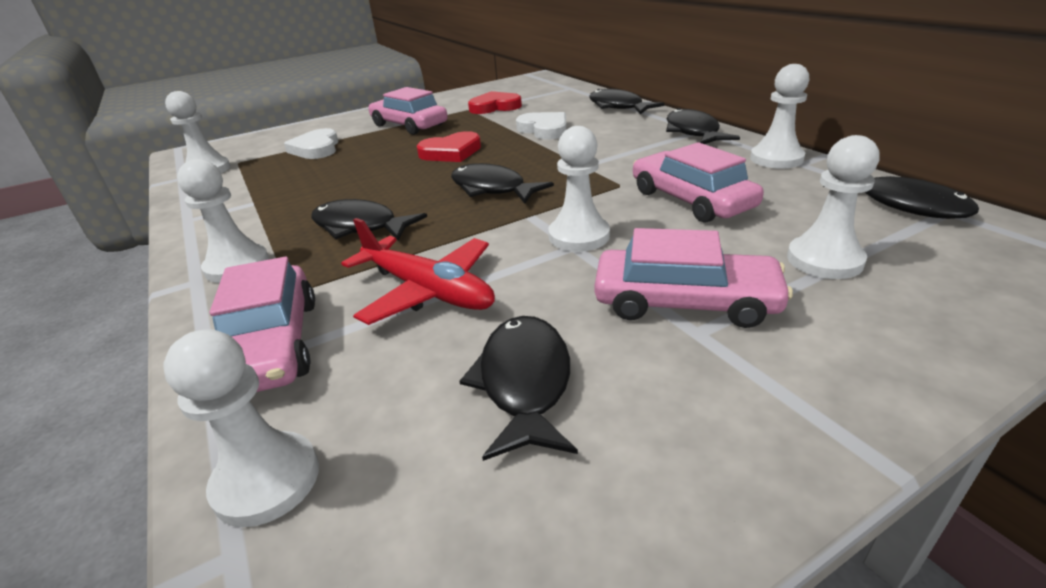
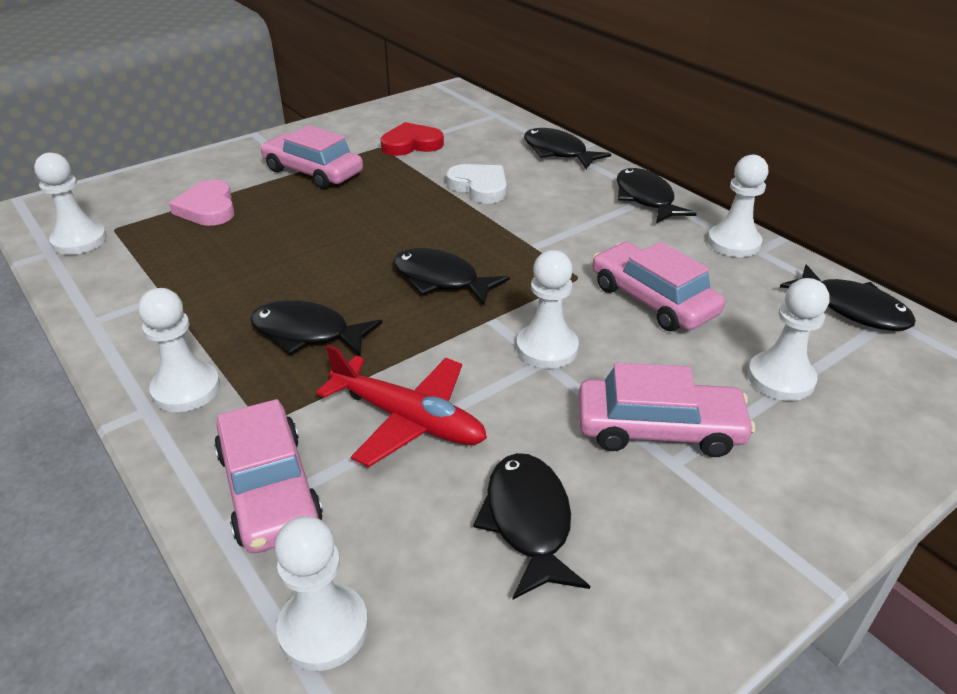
camera: 10 degrees left, 5 degrees up
(316, 149) = (208, 208): white heart -> pink heart
(451, 152) = (378, 220): red heart -> none

